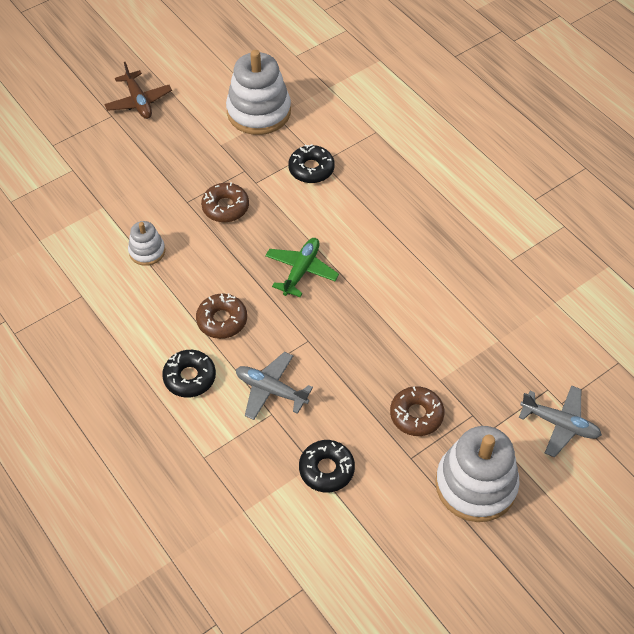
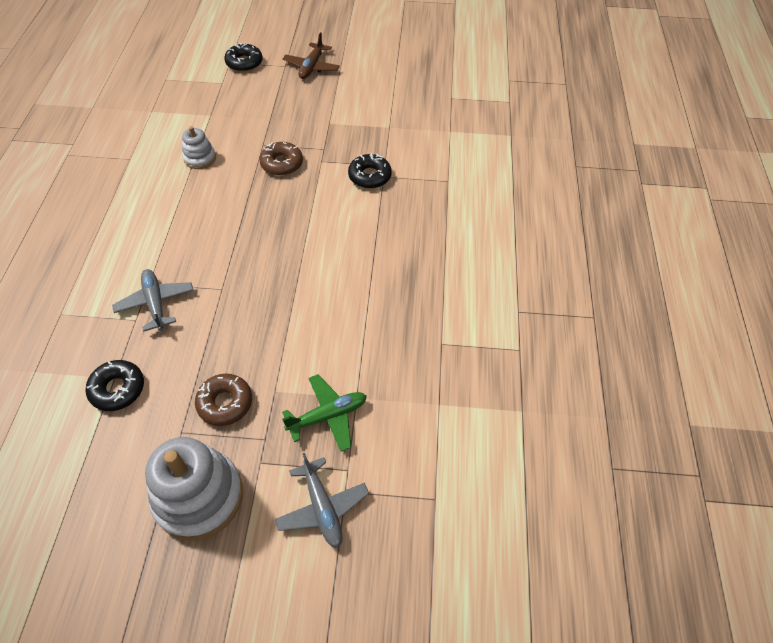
camera: 40 degrees right, 0 degrees up
(189, 377) = (120, 255): black donut -> black donut (244, 63)
(222, 320) = (186, 233): brown donut -> none
(259, 112) = (380, 118): white stacking toy -> none
(301, 271) = (277, 238): green plane -> green plane (327, 416)

